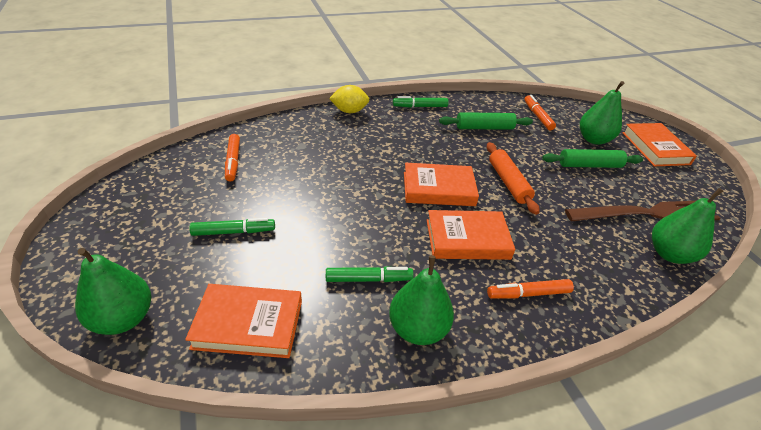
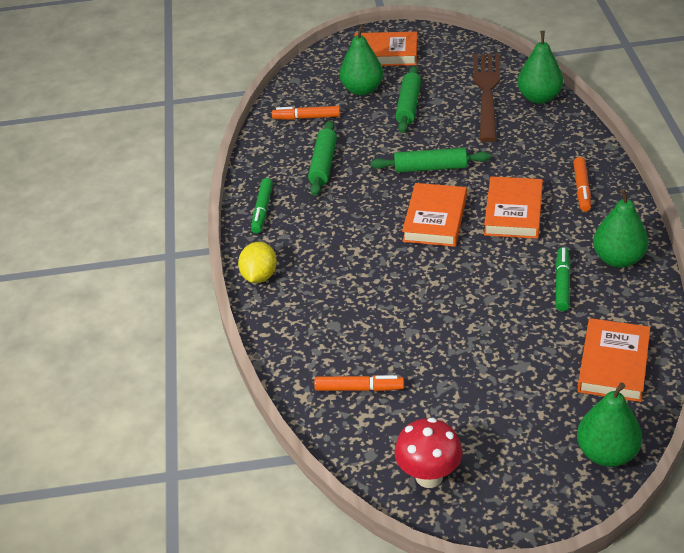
camera: 70 degrees left, 0 degrees up
(132, 201) = (429, 476): none -> red mushroom
(234, 232) = (491, 381): green marker -> none
(508, 182) = (430, 168): orange rolling pin -> green rolling pin

